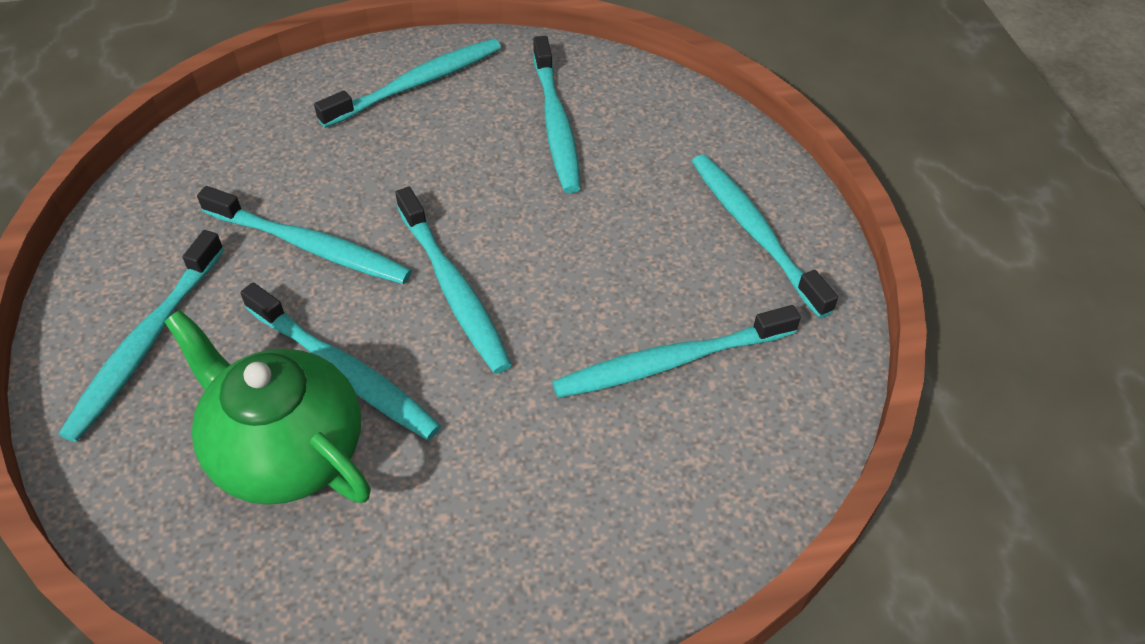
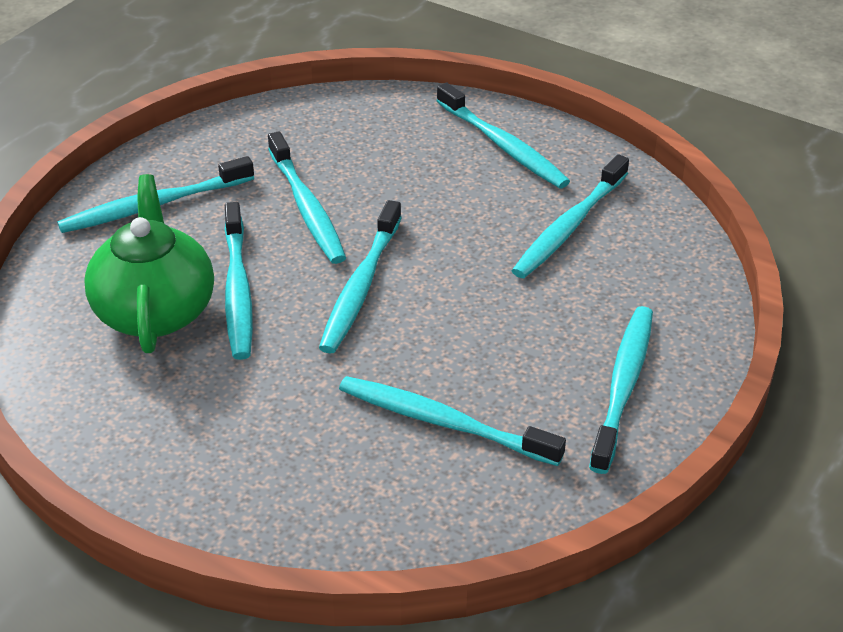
camera: 45 degrees right, 10 degrees down
(417, 83) = (503, 146): turquoise toothbrush -> turquoise toothbrush turned 45 degrees clockwise

